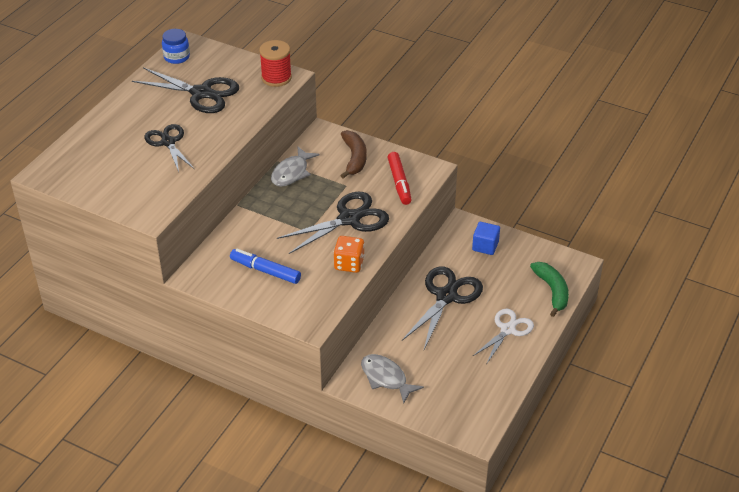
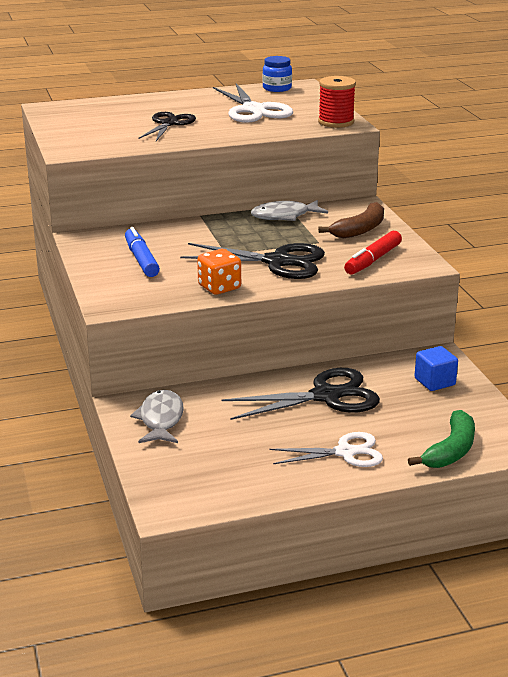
camera: 45 degrees right, 15 degrees down
(201, 93) = (253, 110): black scissors -> white scissors

